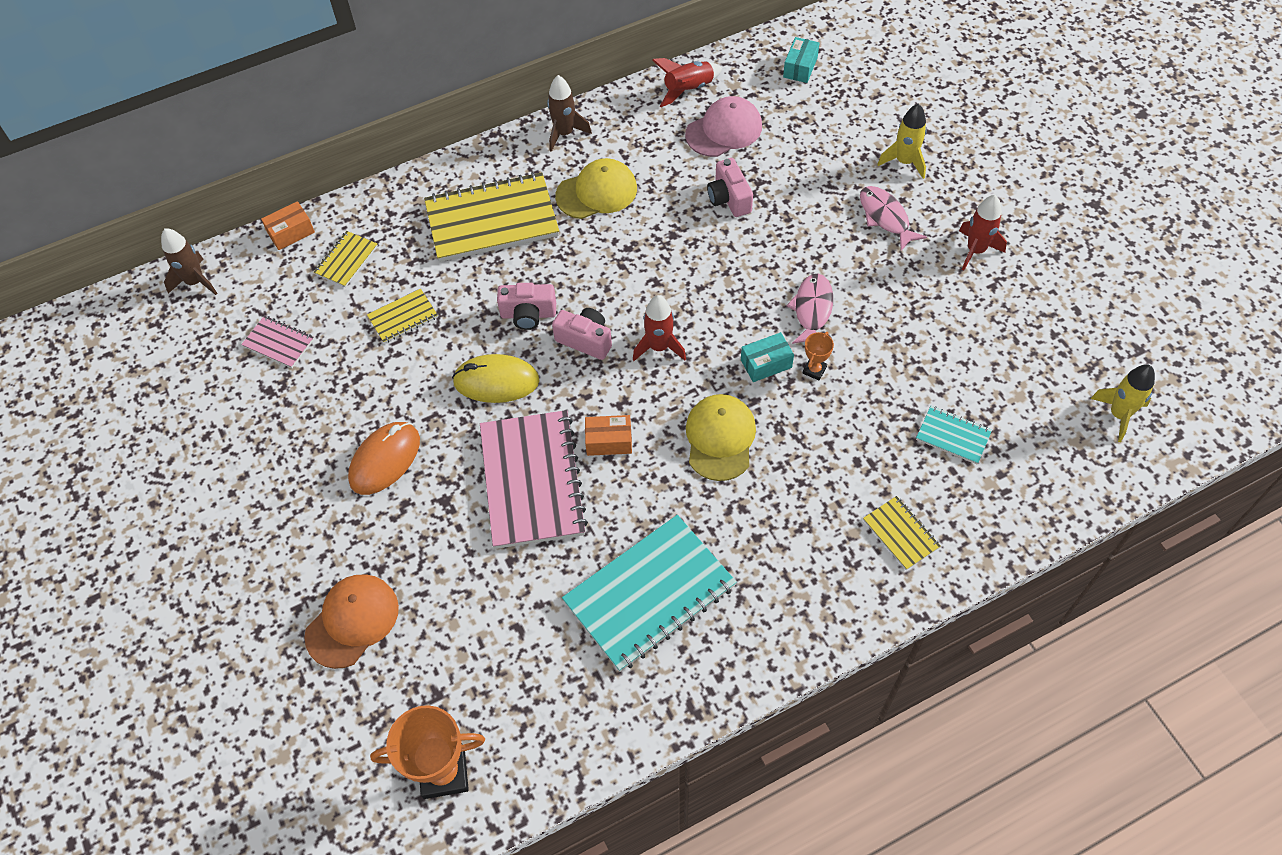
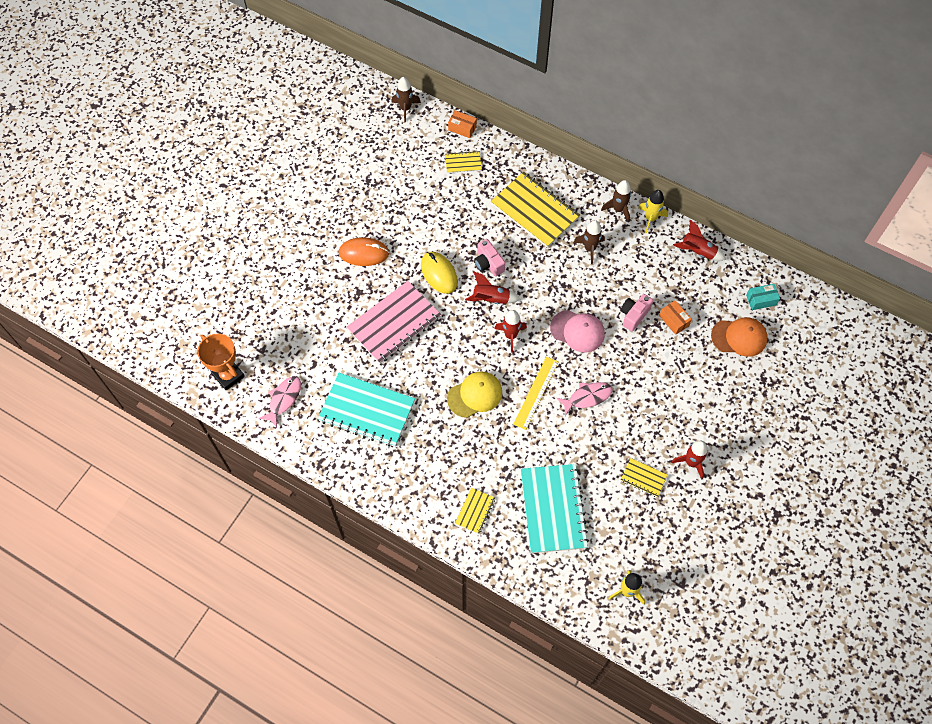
camera: 55 degrees right, 5 degrees up
(279, 343) = (396, 166): pink notebook -> none
(352, 621) = (275, 293): orange cap -> orange cap (739, 337)
(403, 317) = (447, 209): yellow notebook -> yellow notebook (643, 478)
(585, 340) = (491, 299): pink camera -> red rocket
(596, 192) = (589, 248): yellow cap -> brown rocket
(609, 441) = (439, 344): orange box -> orange box (674, 320)
(724, 130) = (681, 286): pink cap -> pink cap (577, 331)
(766, 363) = (536, 392): turquoise box -> yellow ruler
(814, 370) = (548, 418): orange trophy -> none
(885, 217) = (680, 403): pink fish -> pink fish (284, 399)
(904, 162) = (730, 392): yellow rocket -> yellow rocket (650, 219)
(953, 436) = (553, 509): turquoise notebook -> turquoise notebook, size x2.13

